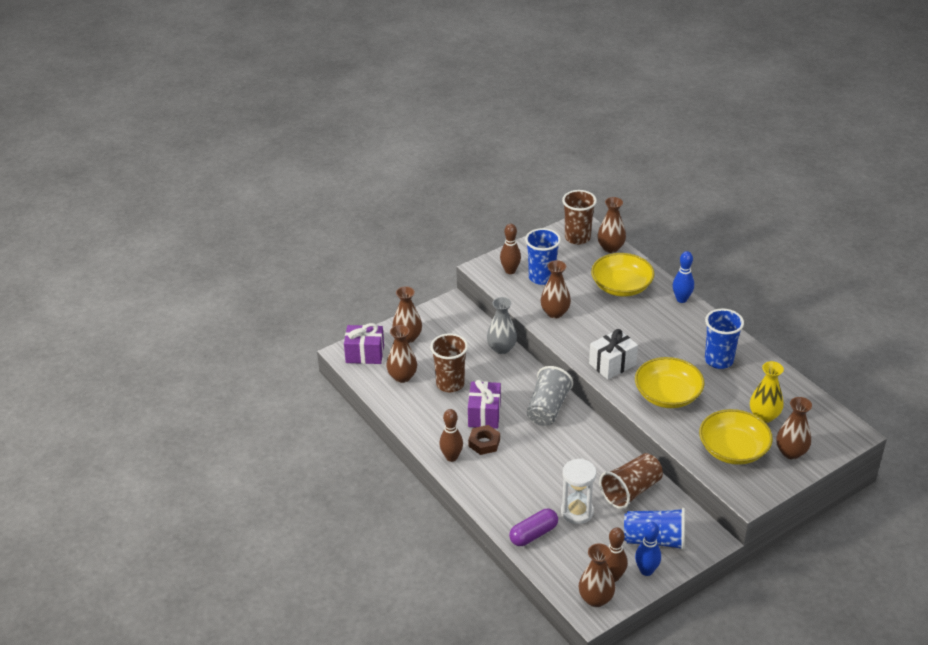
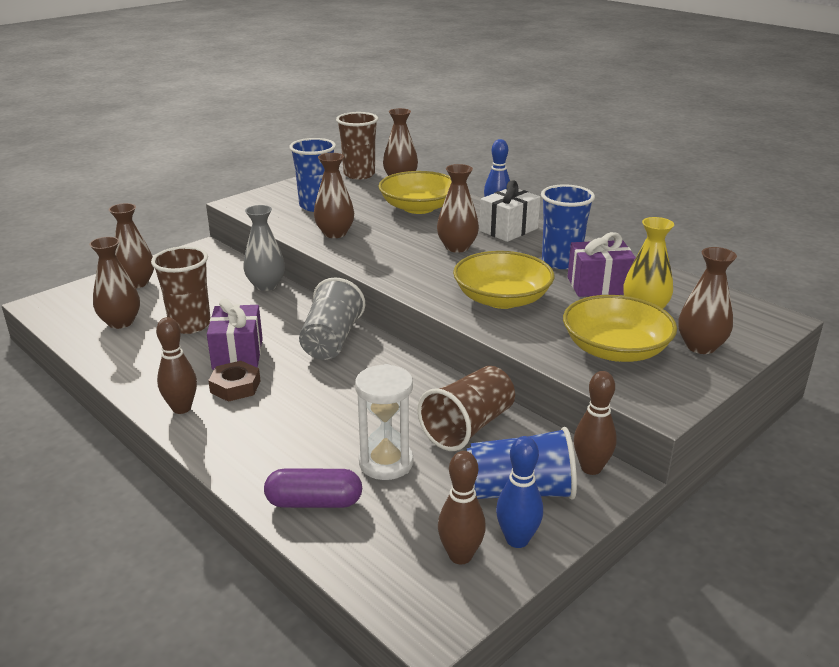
camera: 10 degrees left, 10 degrees down
(365, 354) = (71, 303): purple gift -> purple gift (598, 286)
(510, 271) = (275, 203): brown bowling pin -> brown bowling pin (591, 468)
(533, 534) = (314, 502): purple capsule -> purple capsule turned 45 degrees clockwise
(596, 599) = (434, 598): brown vase -> brown vase (457, 247)
(612, 364) = (418, 274): white gift -> white gift (508, 229)

